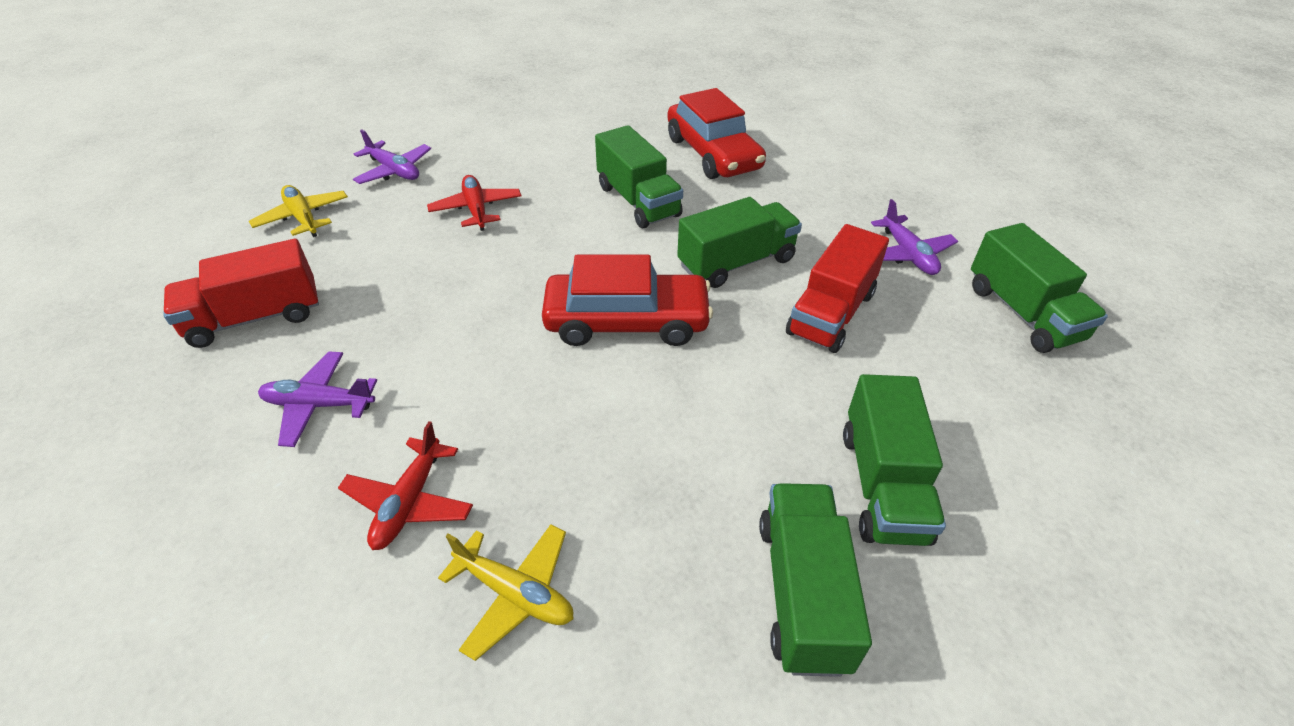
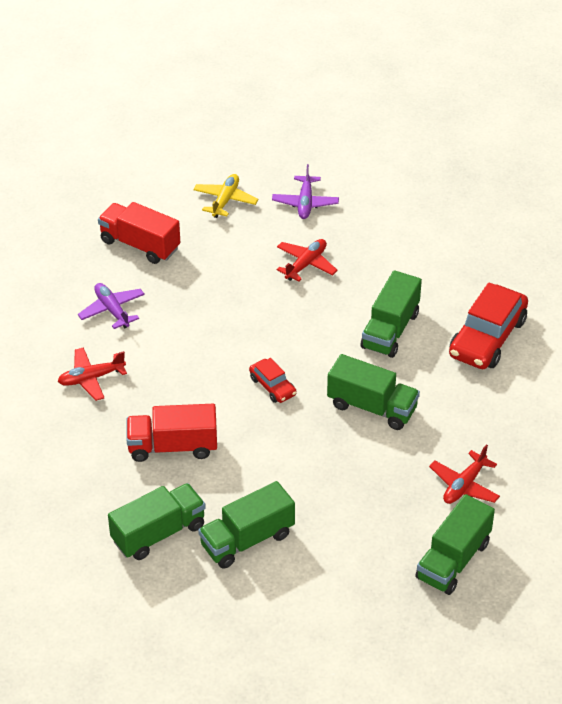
camera: 55 degrees right, 0 degrees up
(515, 594) = (79, 440): yellow plane -> none
(627, 322) = (272, 386): red car -> red car, size x0.51
(831, 313) = (365, 470): red truck -> red truck (173, 447)
(908, 254) = (464, 485): purple plane -> red plane

